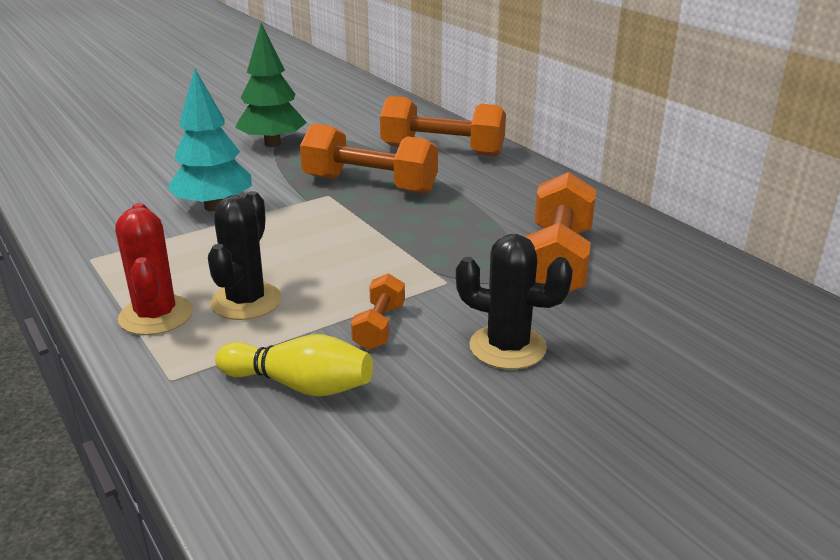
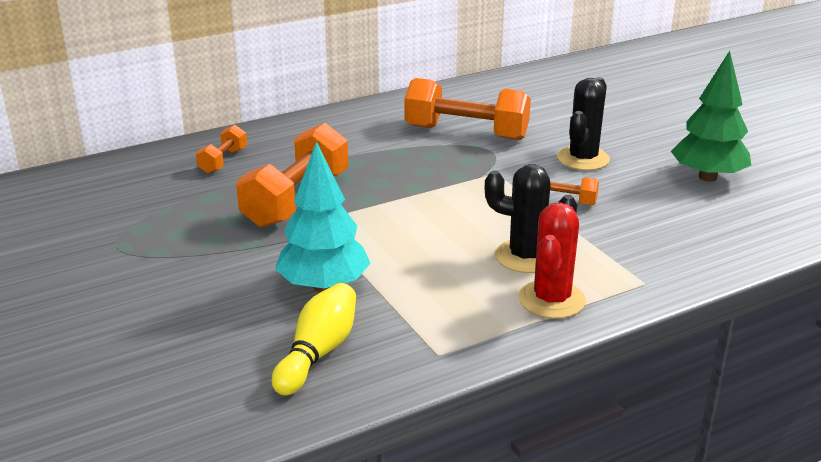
camera: 85 degrees left, 0 degrees up
(156, 315) = (551, 300): red cactus -> red cactus turned 60 degrees counterclockwise
(272, 144) = (145, 257): green tree -> green tree (707, 177)
(300, 385) = (640, 230): yellow bowling pin -> yellow bowling pin (318, 353)
(442, 151) = (223, 161): orange dumbbell -> orange dumbbell, size x0.50

